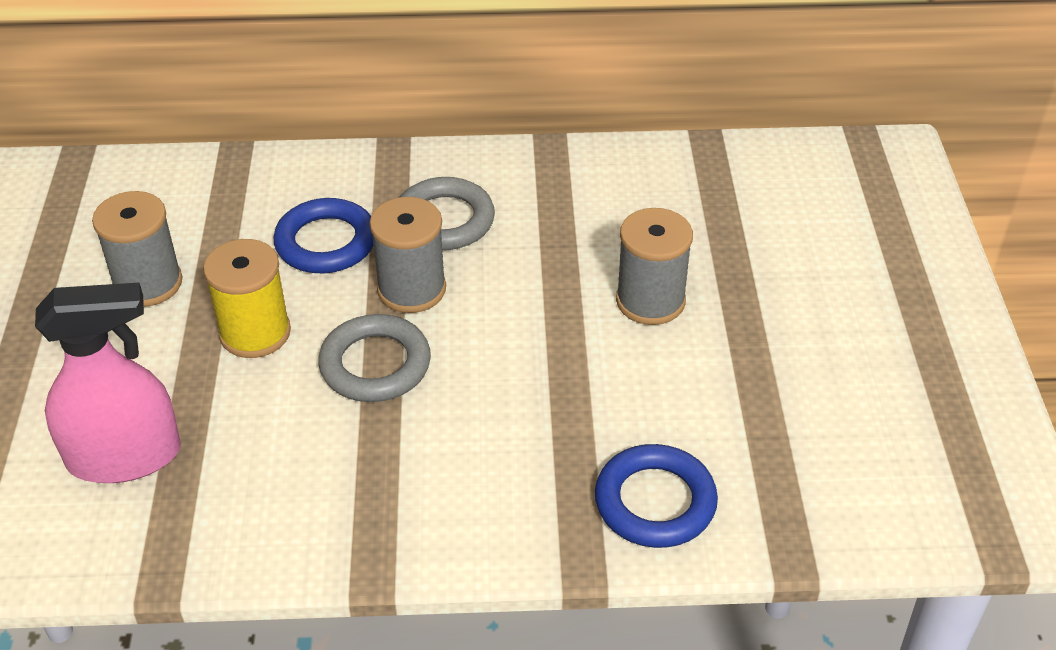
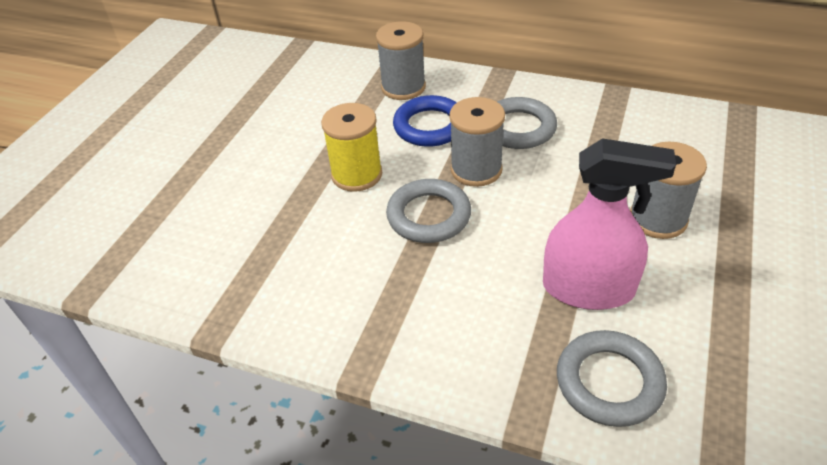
camera: 25 degrees right, 0 degrees up
(124, 456) = (235, 235): pink spray bottle -> pink spray bottle (588, 288)
(148, 283) = (304, 128): grey spool -> grey spool (403, 87)
(655, 502) = (609, 382): blue ring -> grey ring

